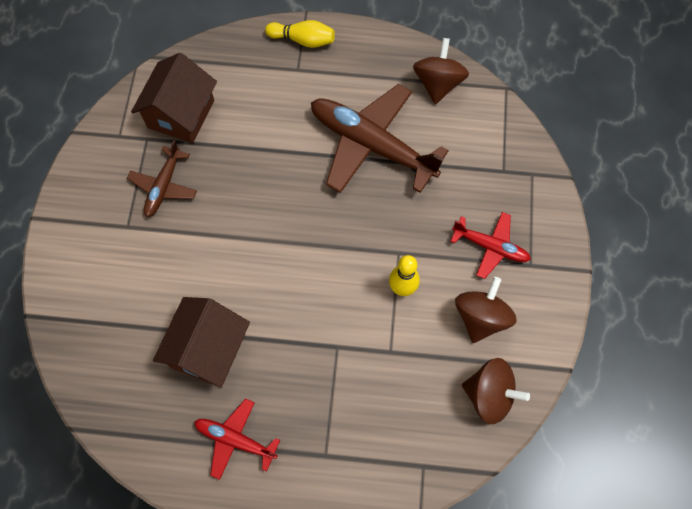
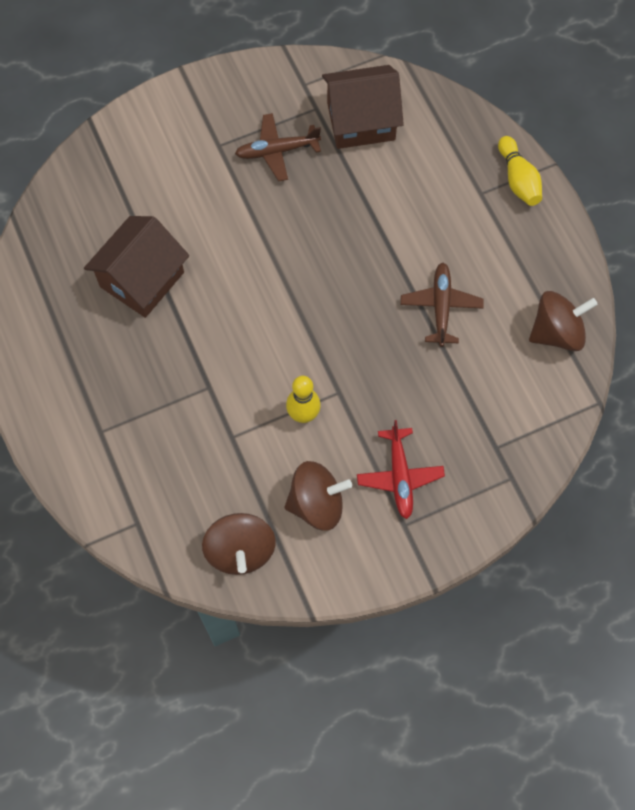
camera: 60 degrees right, 0 degrees up
(208, 350) = (142, 279): brown house -> brown house turned 45 degrees counterclockwise
(235, 440) = (73, 349): red plane -> none
(372, 145) = (441, 307): brown plane -> brown plane, size x0.53

